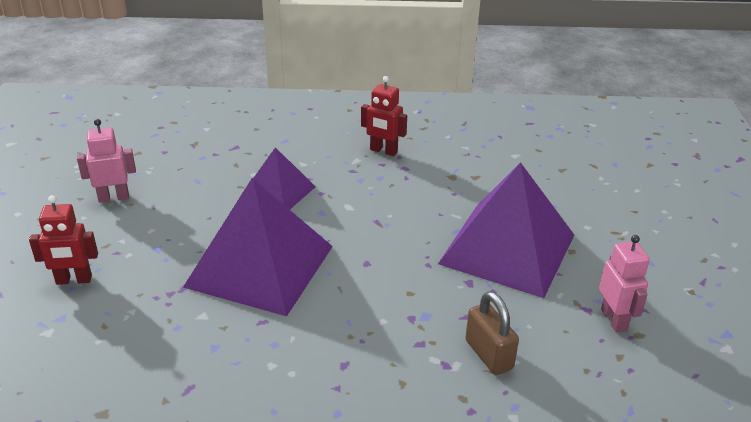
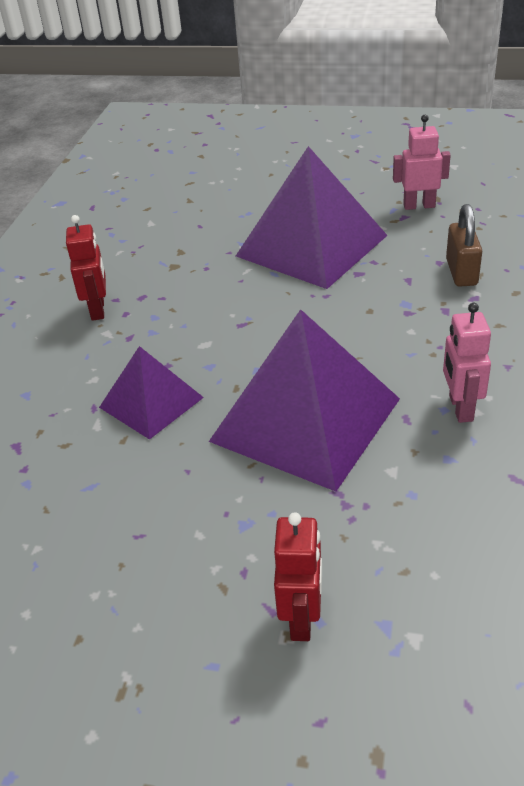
camera: 75 degrees left, 5 degrees up
(114, 198) = (97, 588): pink robot -> pink robot (460, 408)
(383, 151) = (98, 310): red robot -> red robot turned 45 degrees counterclockwise
(489, 354) = (461, 272): brown padlock -> brown padlock turned 75 degrees counterclockwise

